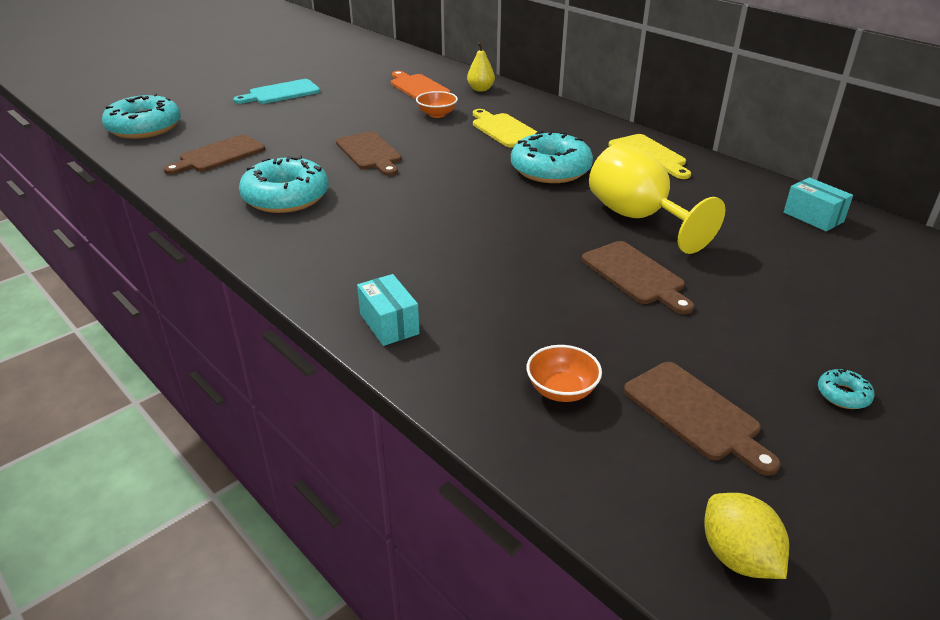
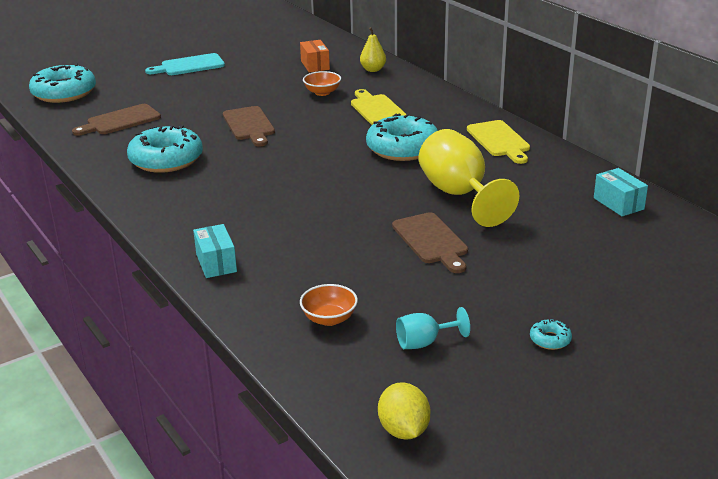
camera: 10 degrees right, 5 degrees down
(418, 87) = (315, 65): orange cutting board -> orange box
(696, 414) = (424, 342): brown cutting board -> turquoise goblet

